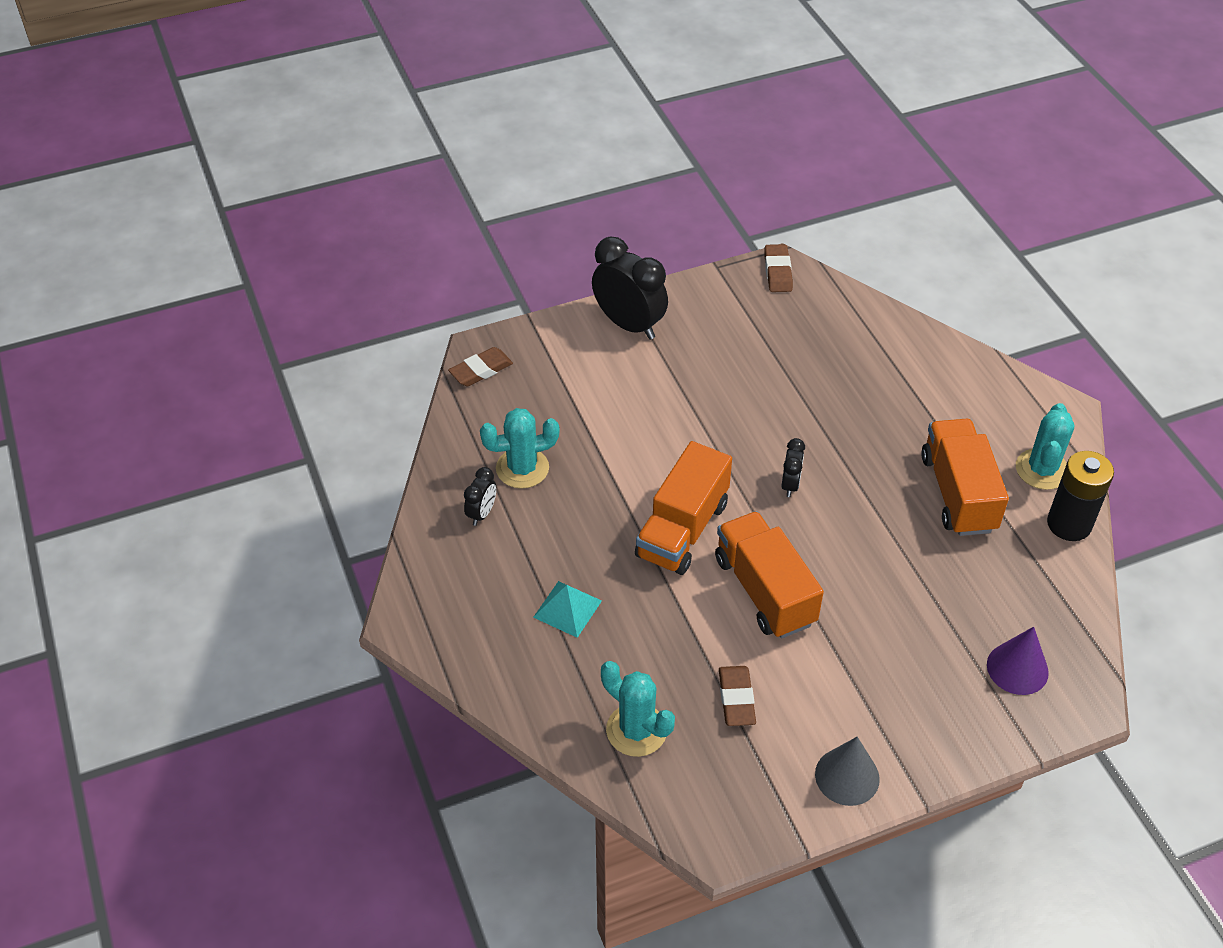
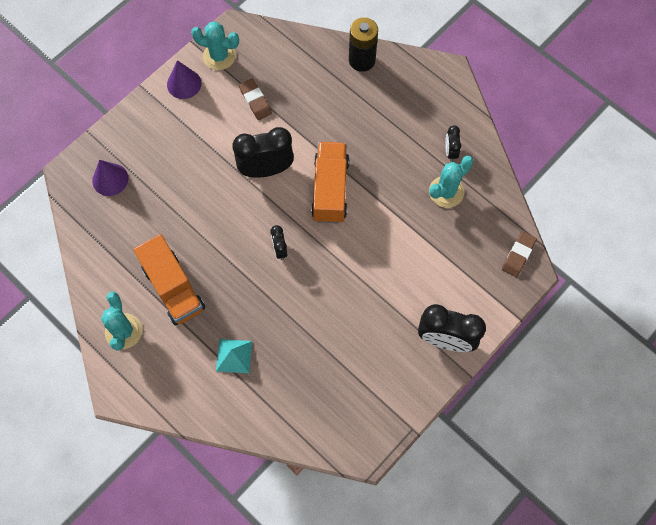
camera: 155 degrees right, 20 degrees up
(567, 608) = (368, 114): turquoise pyramid -> turquoise pyramid (234, 356)
(636, 730) = (298, 64): turquoise cactus -> turquoise cactus (219, 56)
(764, 591) = (266, 170): orange truck -> black clock
(778, 272) = (365, 444): brown eraser -> none
(847, 776) = (184, 84): grey cone -> purple cone
(1069, 524) = (98, 293): black battery -> black battery (362, 60)

